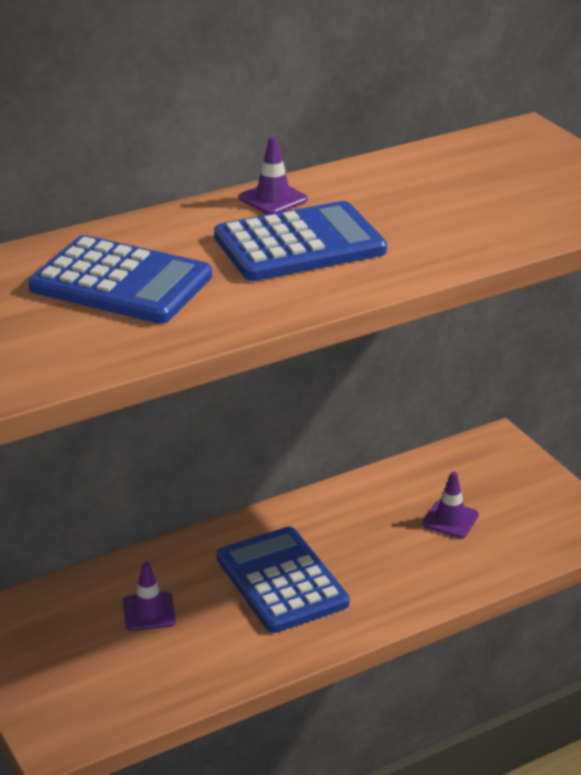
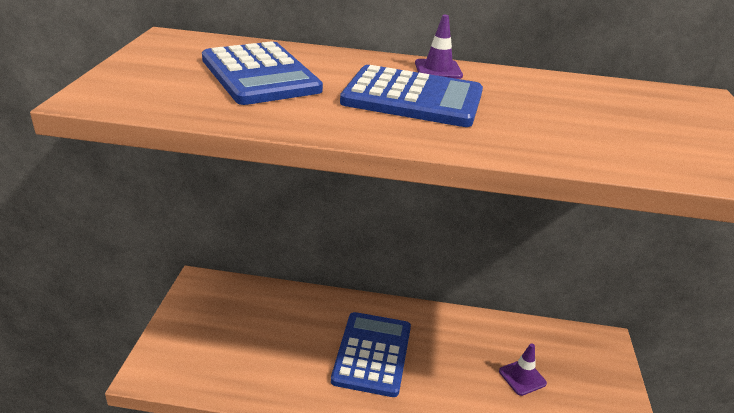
camera: 35 degrees right, 0 degrees up
(149, 612) = (280, 327): purple traffic cone -> none

